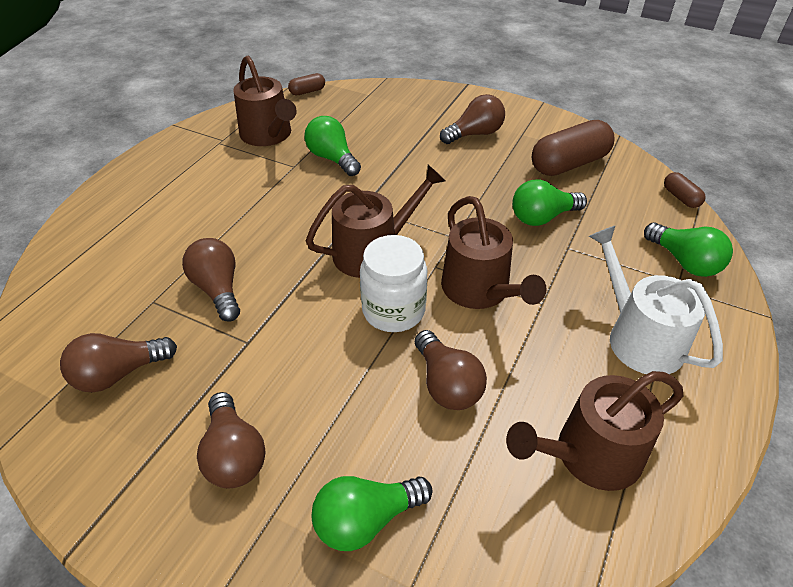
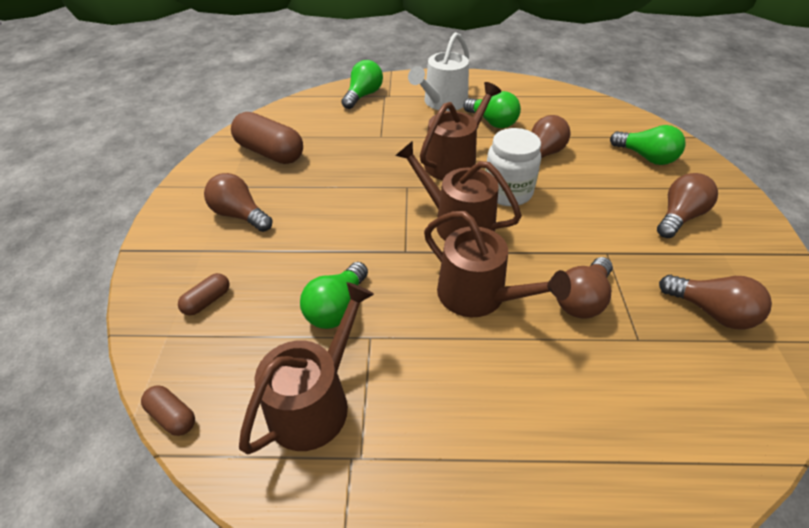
camera: 115 degrees left, 0 degrees up
(542, 217) = (353, 152): green light bulb -> green light bulb (492, 122)
(590, 455) = (534, 105): brown watering can -> brown watering can (478, 296)
(680, 197) = (292, 102): brown capsule -> brown capsule (207, 301)

